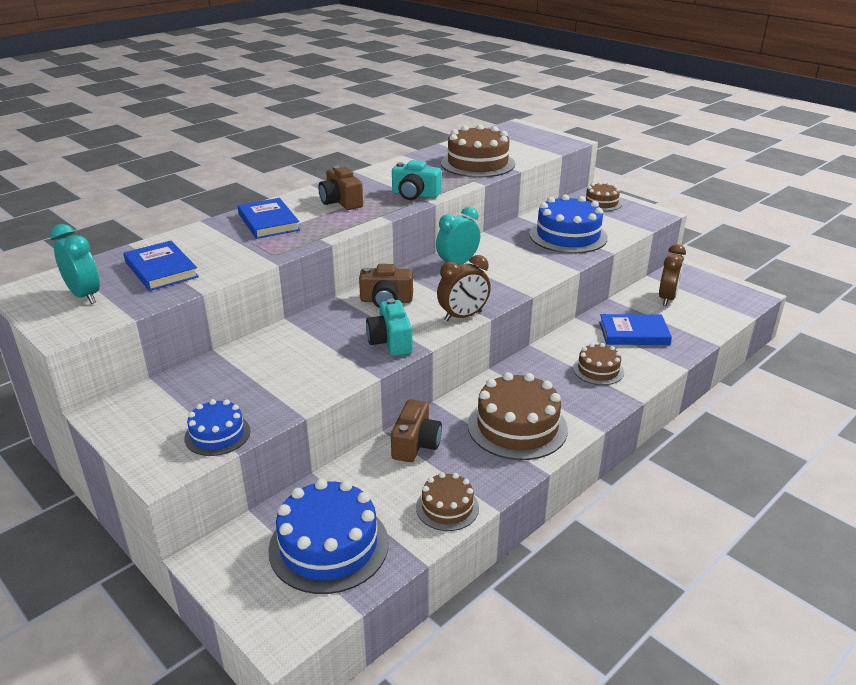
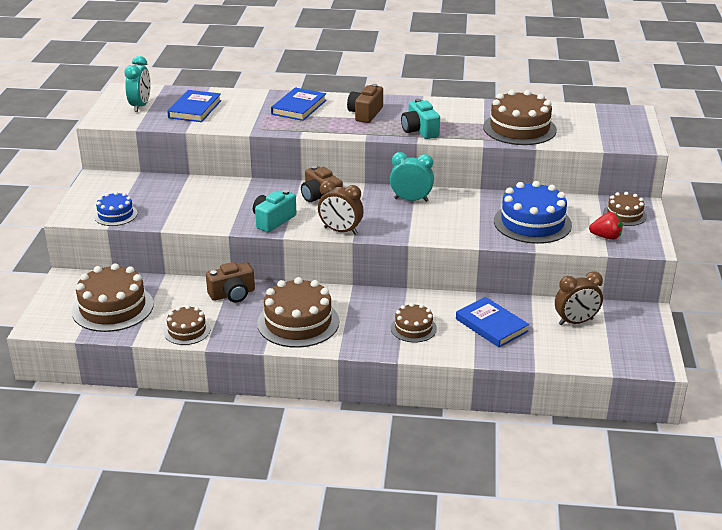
camera: 50 degrees right, 0 degrees up
(328, 546) = (112, 308): blue cake -> brown cake
(625, 221) = (606, 237): none -> red strawberry

